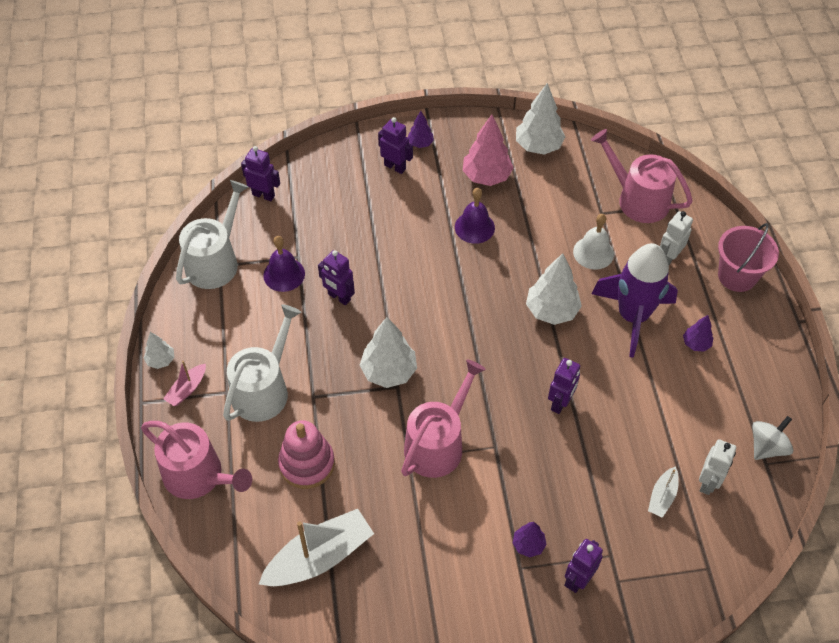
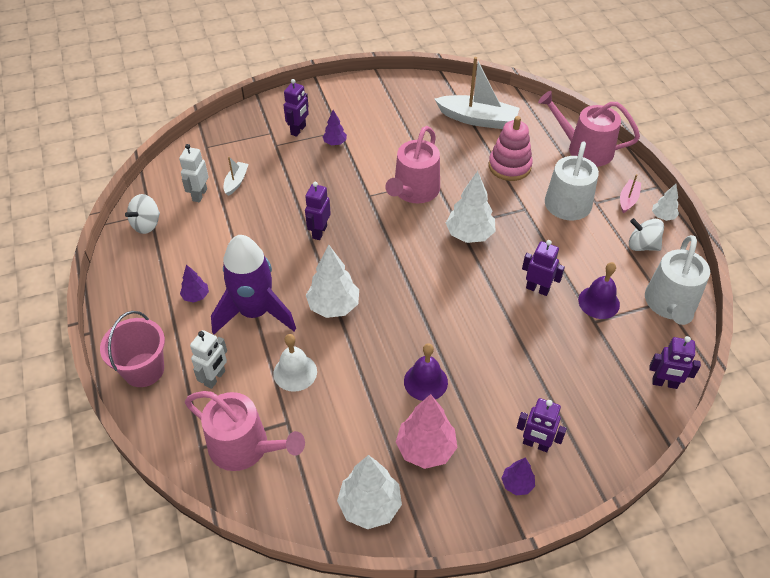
camera: 170 degrees right, 5 degrees down
(205, 328) = (642, 245): none -> white spinning top
(319, 557) = (478, 119): white boat -> white boat turned 120 degrees counterclockwise

